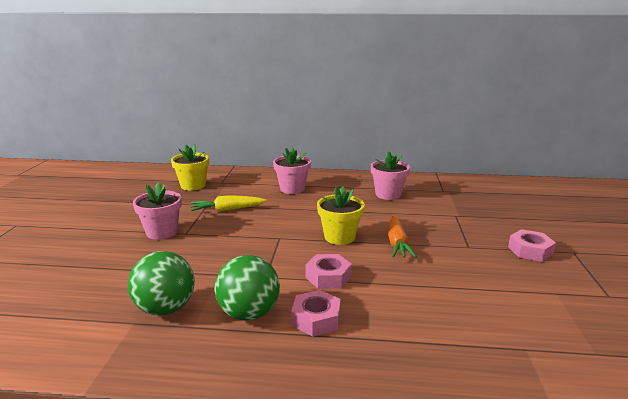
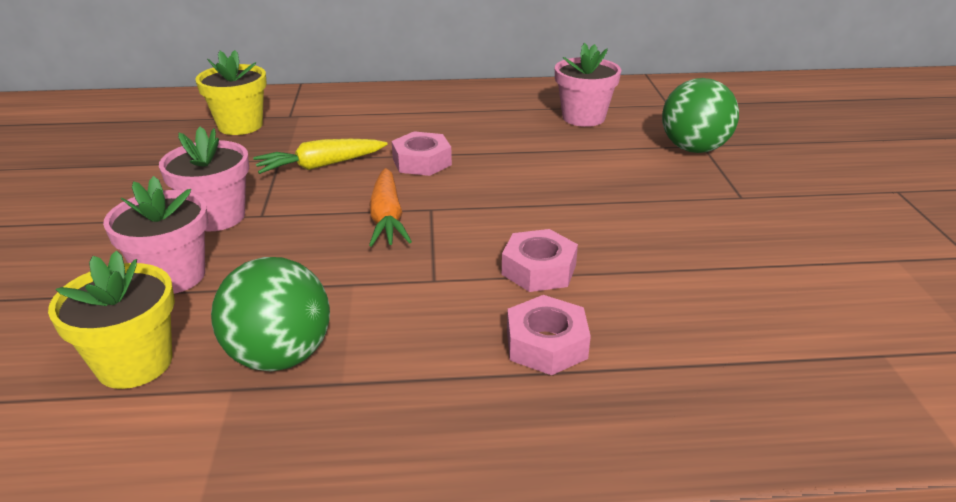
camera: 10 degrees left, 10 degrees up
(249, 313) = (430, 348): green ball -> green ball (694, 149)
(292, 189) = (420, 119): pink flower pot -> pink flower pot (173, 276)
(339, 237) = (532, 198): yellow flower pot -> yellow flower pot (135, 363)
(397, 243) = (628, 201): orange carrot -> orange carrot (387, 218)
(530, 250) = (835, 194): pink nut -> pink nut (422, 162)

